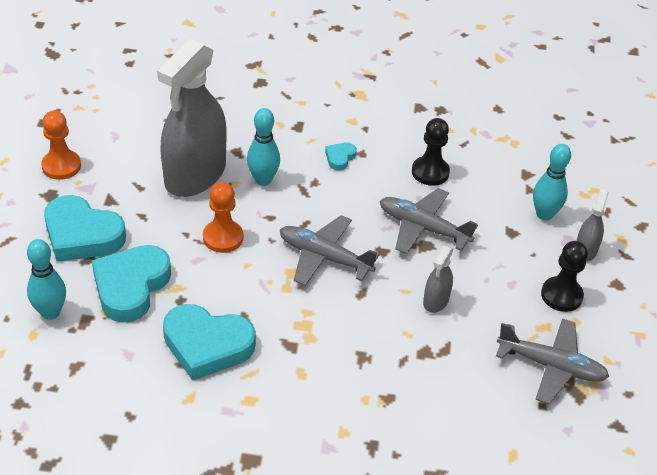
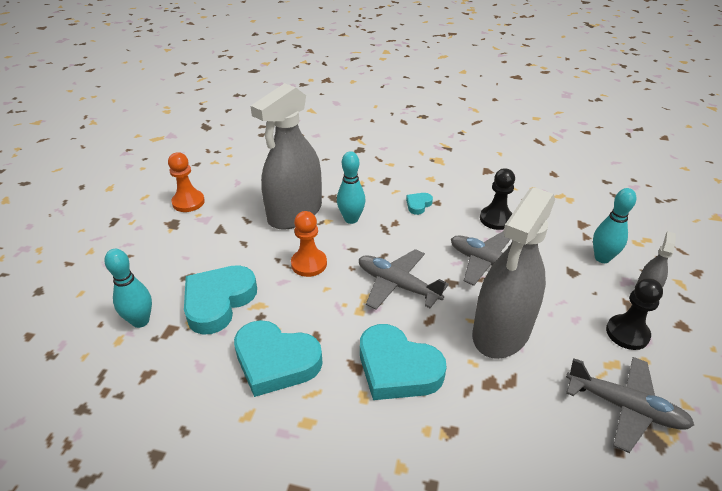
camera: 10 degrees right, 5 degrees down
(82, 235) = (189, 255): turquoise heart -> turquoise heart (397, 368)
(436, 301) = (501, 331): grey spray bottle -> grey spray bottle, size x2.30

